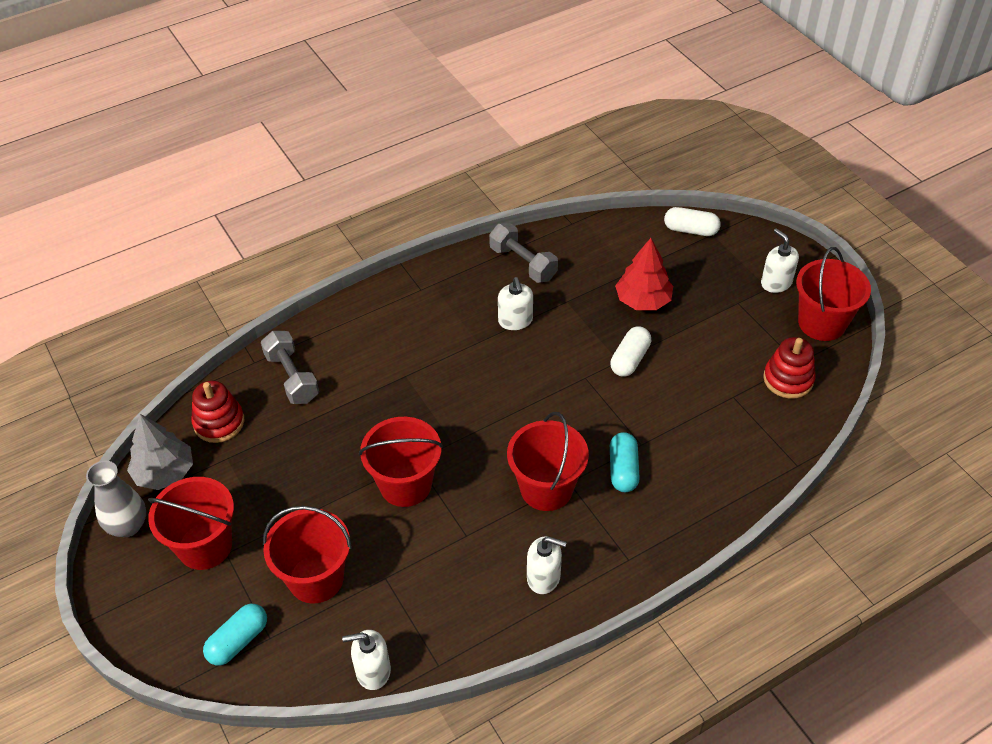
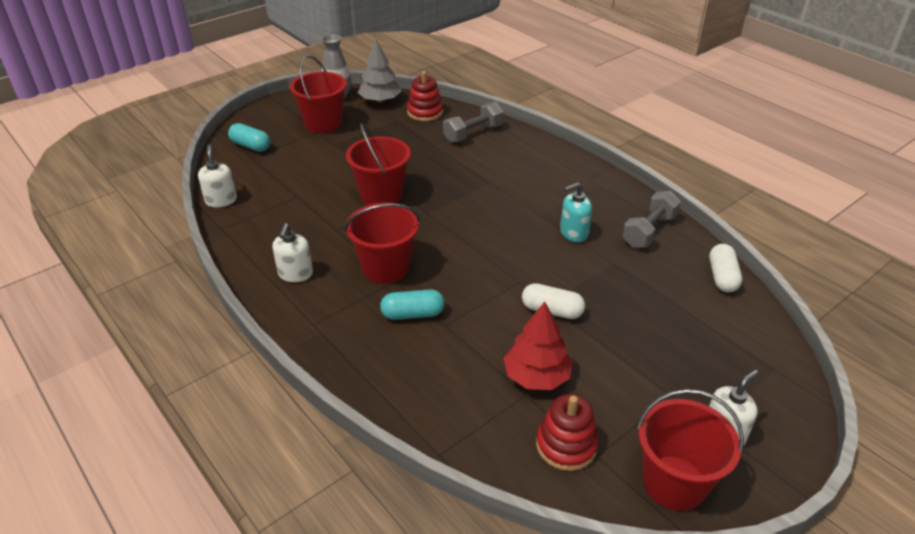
camera: 80 degrees right, 10 degrees down
(316, 578) = (297, 168): red bucket -> none
(515, 321) = (573, 233): white soap dispenser -> turquoise soap dispenser
(643, 300) = (638, 316): red tree -> red tree (536, 376)
(690, 230) = (770, 349): white capsule -> white capsule (722, 277)

